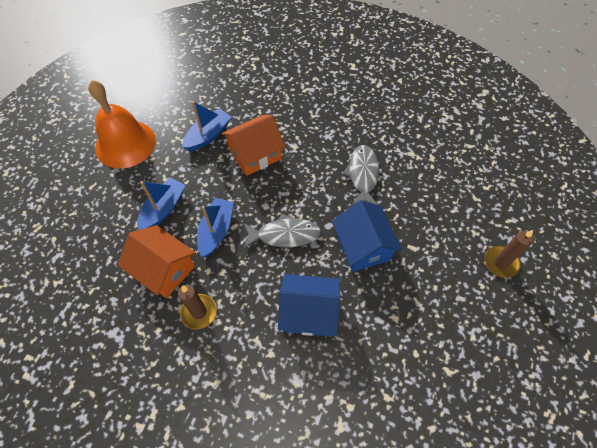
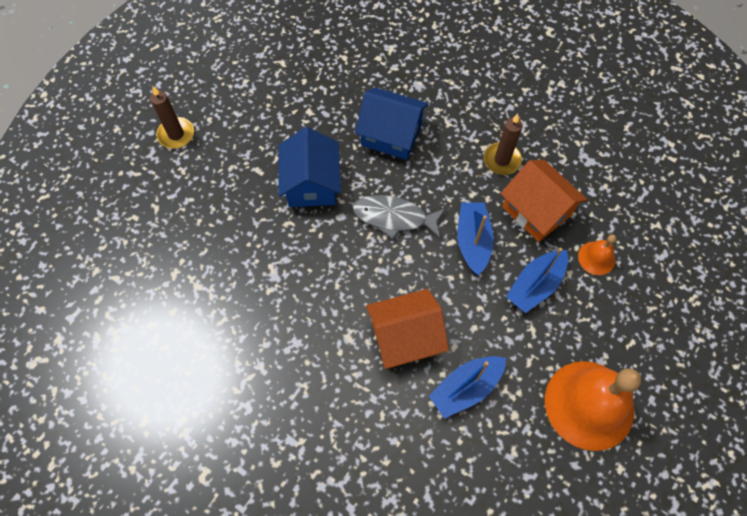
camera: 165 degrees left, 5 degrees up
(113, 241) = (596, 258): none -> orange bell
(216, 231) = (473, 241): blue boat -> blue boat turned 150 degrees clockwise
(362, 175) = (274, 270): grey fish -> none

